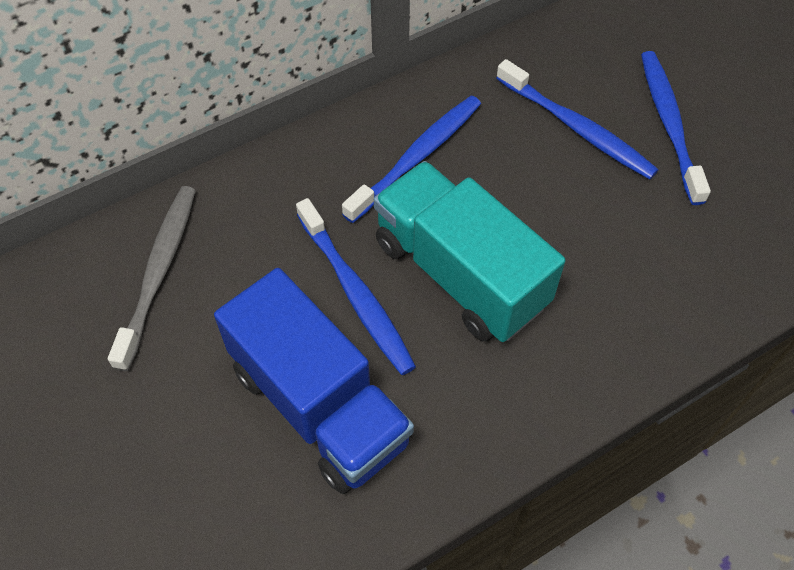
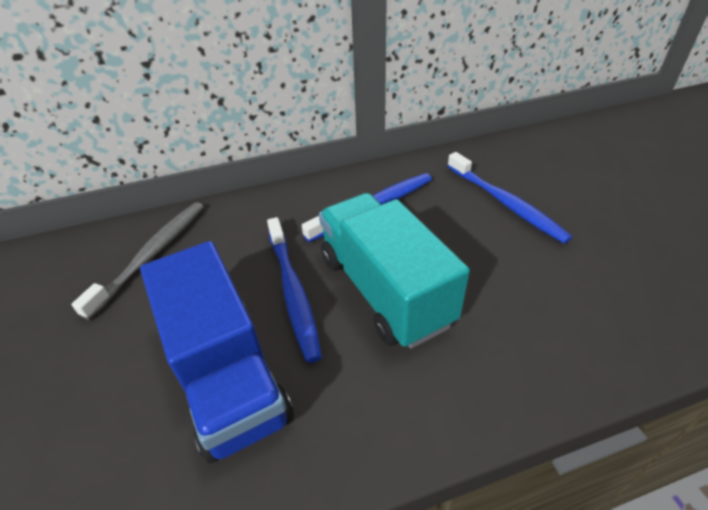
camera: 15 degrees right, 15 degrees down
(669, 123) = (584, 208): blue toothbrush -> none

